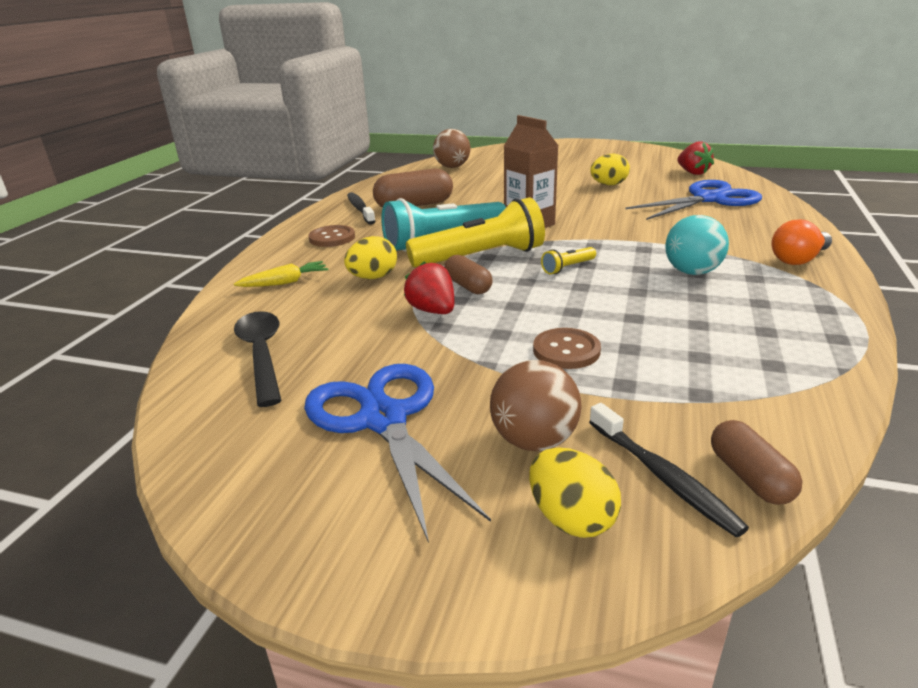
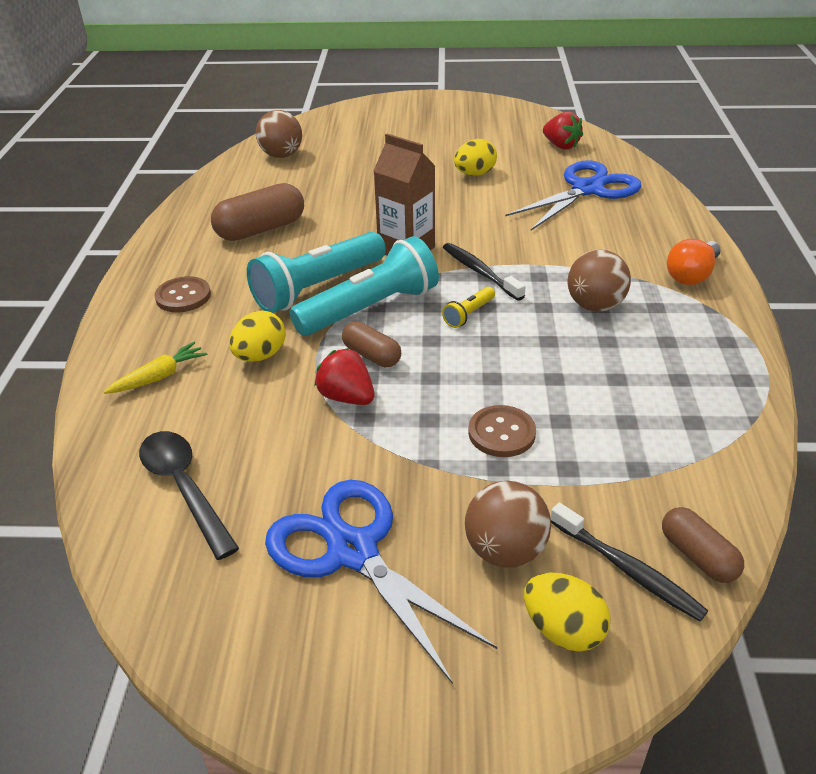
camera: 15 degrees left, 10 degrees up
(360, 209) = (197, 243): black toothbrush -> black toothbrush (480, 272)
(481, 257) = (370, 309): yellow flashlight -> turquoise flashlight
(692, 272) = (595, 306): turquoise ball -> brown ball

